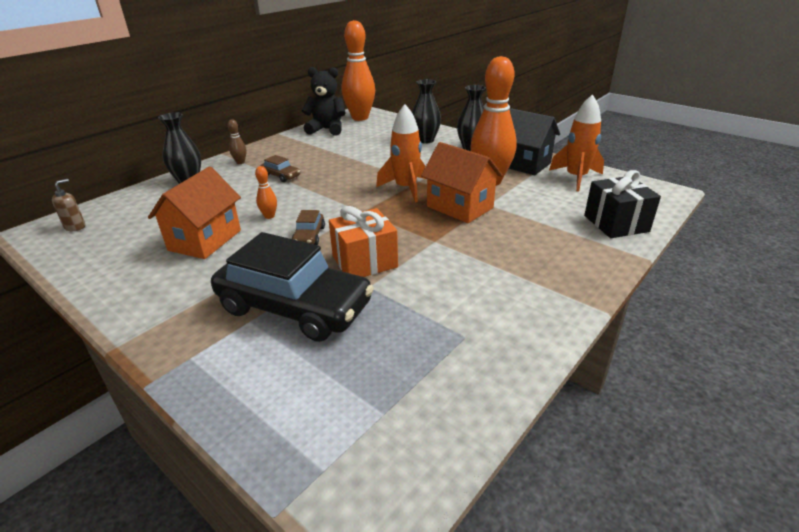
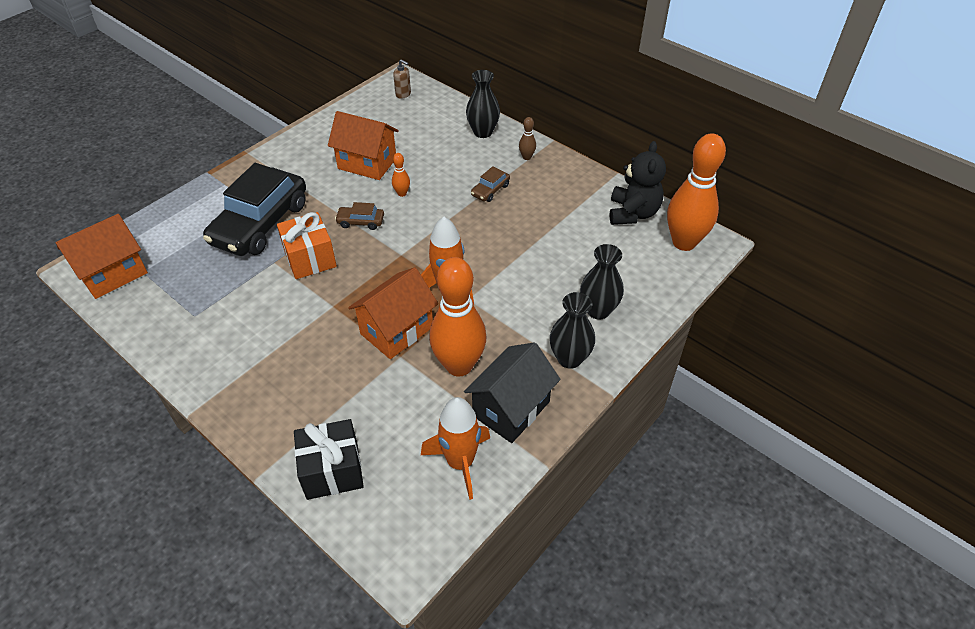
camera: 90 degrees right, 15 degrees up
(388, 454) = (113, 274): none -> orange house

